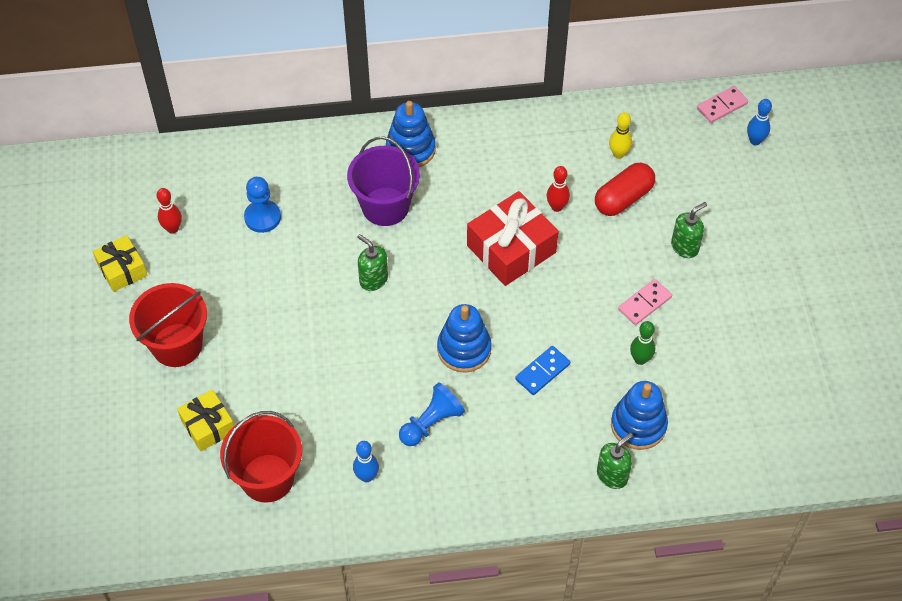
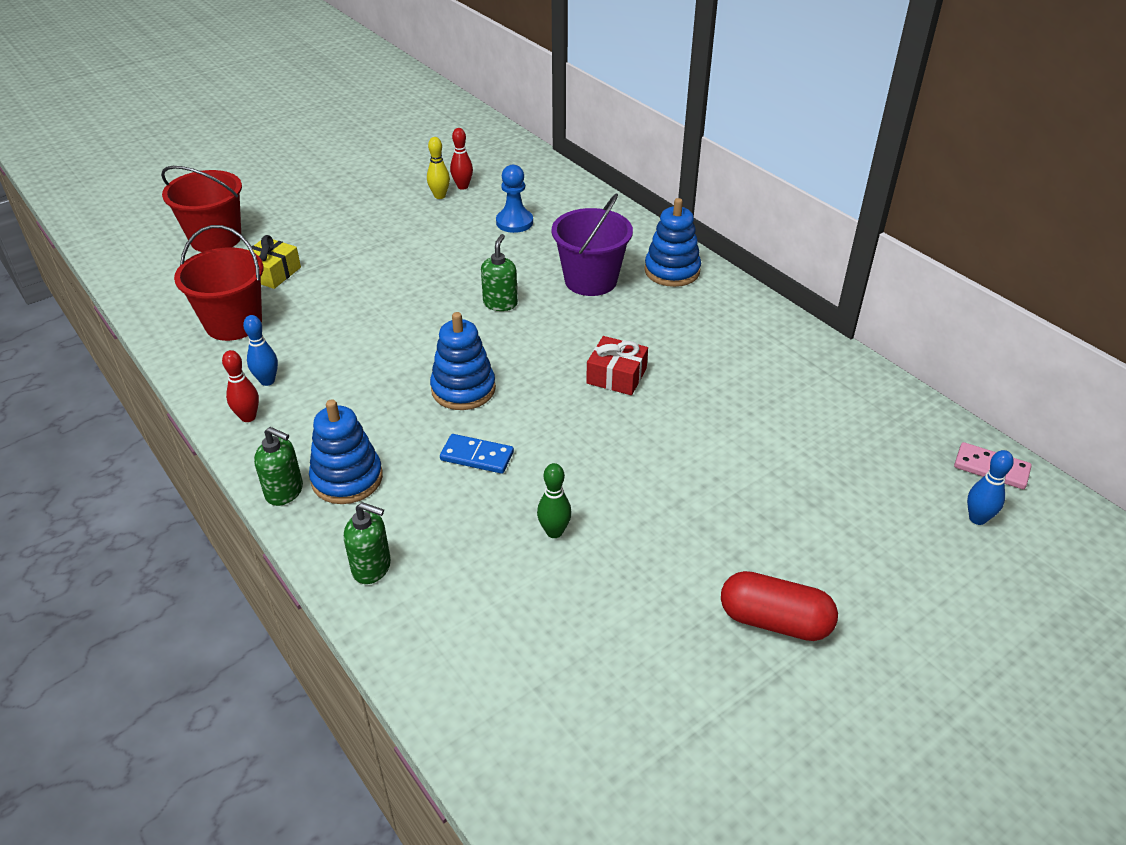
camera: 60 degrees right, 15 degrees down
(122, 269) = (402, 179): yellow gift -> none
(177, 345) = (346, 229): red bucket -> red bucket (216, 239)
(431, 423) = (357, 400): blue pawn -> none
(511, 249) = (616, 376): red gift -> red gift, size x0.60
(557, 207) = (702, 388): red bowling pin -> red bowling pin (248, 417)
(618, 154) = (821, 408): yellow bowling pin -> yellow bowling pin (440, 196)
(623, 198) = (766, 434): red capsule -> red capsule (774, 621)
(638, 425) = (458, 565): blue stacking toy -> blue stacking toy (347, 478)
(644, 303) = (637, 506): pink domino -> none
(685, 247) = (751, 512): green soap dispenser -> green soap dispenser (285, 492)

